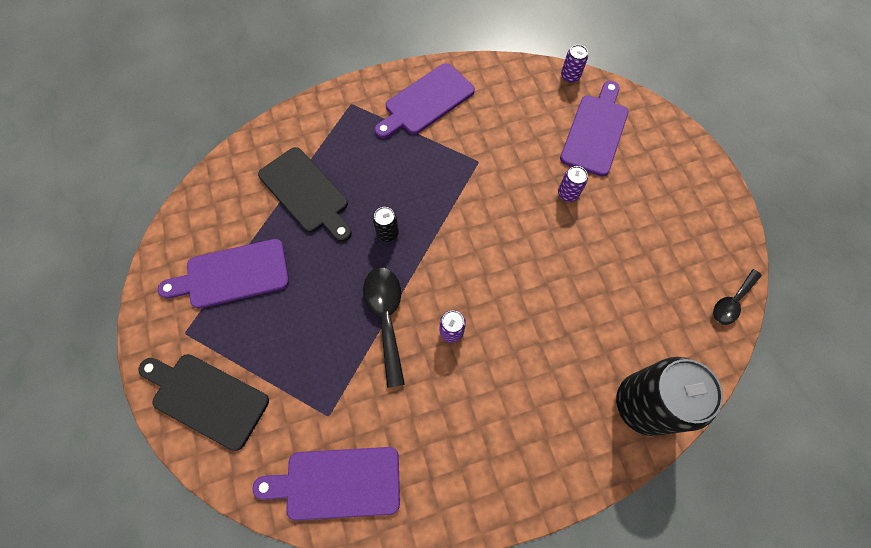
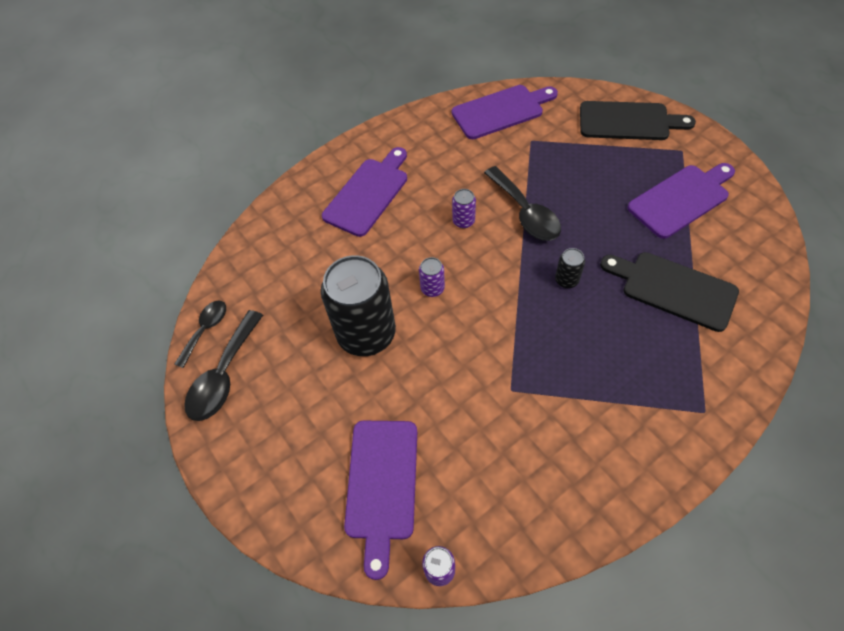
camera: 165 degrees right, 10 degrees down
(426, 101) = (615, 450): purple cutting board -> purple cutting board (368, 193)
(568, 193) = (395, 386): purple can -> purple can (432, 288)
(643, 404) = (284, 223): black can -> black can (366, 334)
(713, 251) = (224, 375): none -> black spoon

